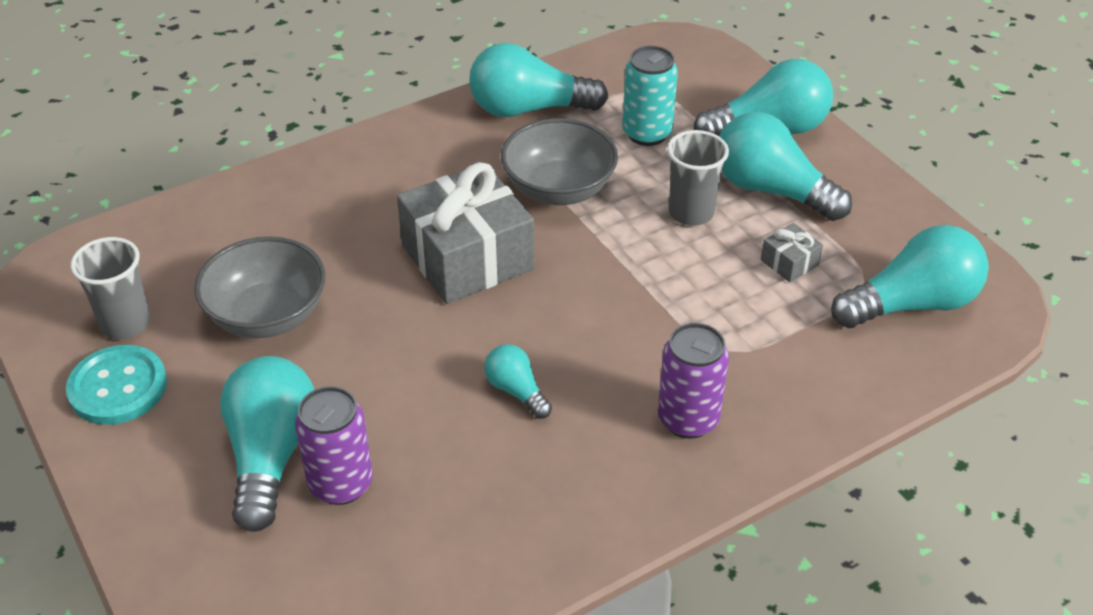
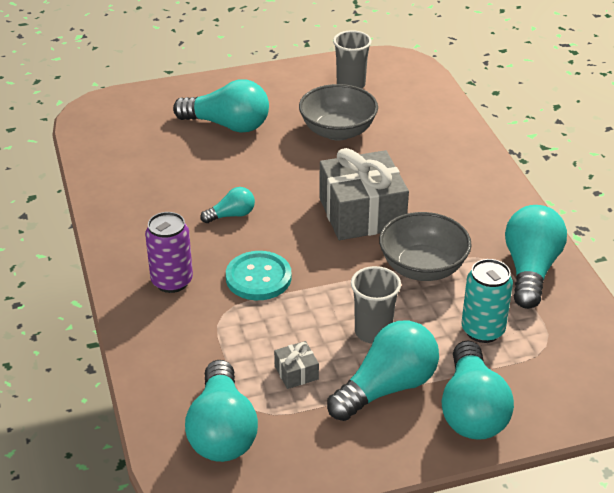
camera: 105 degrees right, 5 degrees down
(118, 387) = (301, 82): turquoise button -> turquoise button (258, 278)
(341, 484) = (196, 145): purple can -> none

